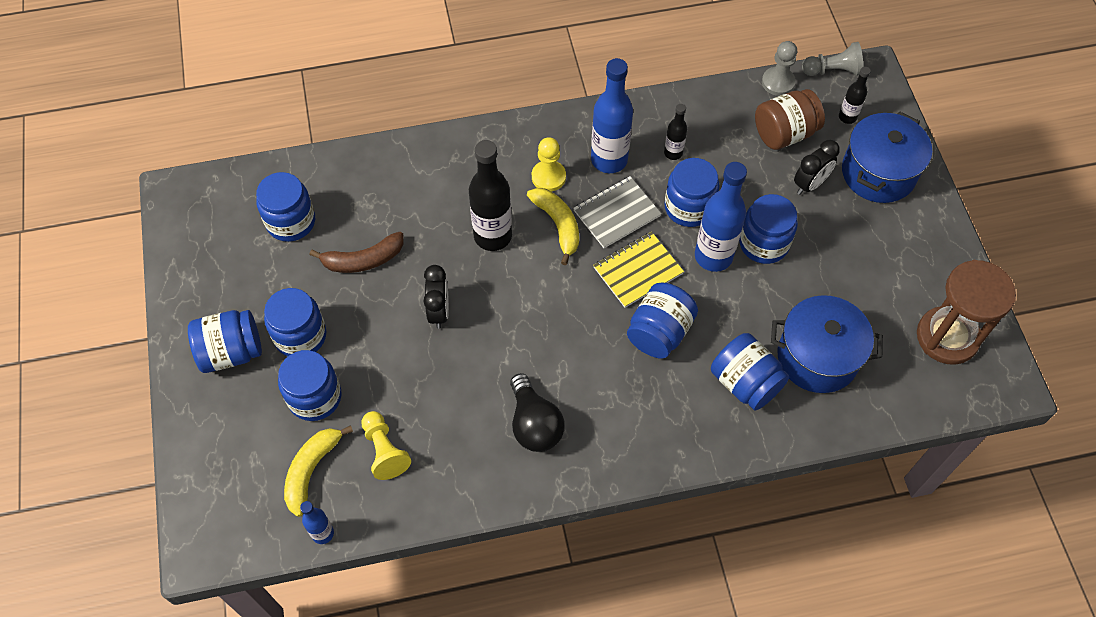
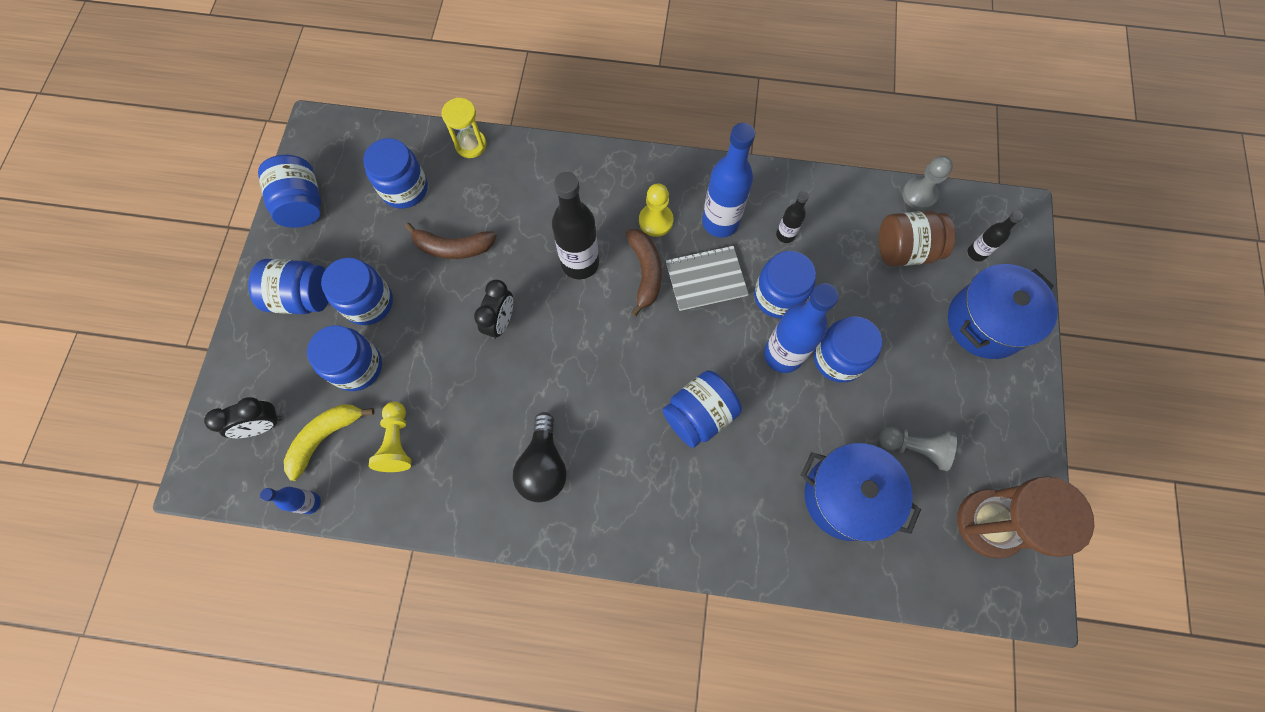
camera: 20 degrees right, 10 degrees up
(340, 162) = (471, 145): none -> yellow hourglass
(558, 225) = (645, 272): yellow banana -> brown banana
(638, 271) = (703, 344): yellow notebook -> none
(745, 382) = (762, 497): blue jar -> blue jar (302, 204)
(810, 184) = (910, 312): black clock -> black clock (263, 425)
(832, 71) = (980, 199): grey pawn -> grey pawn (914, 447)

